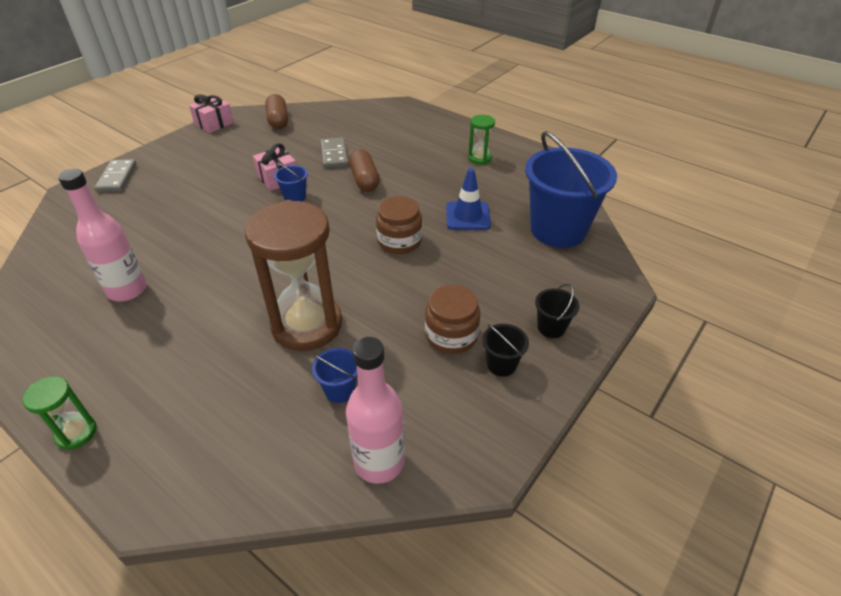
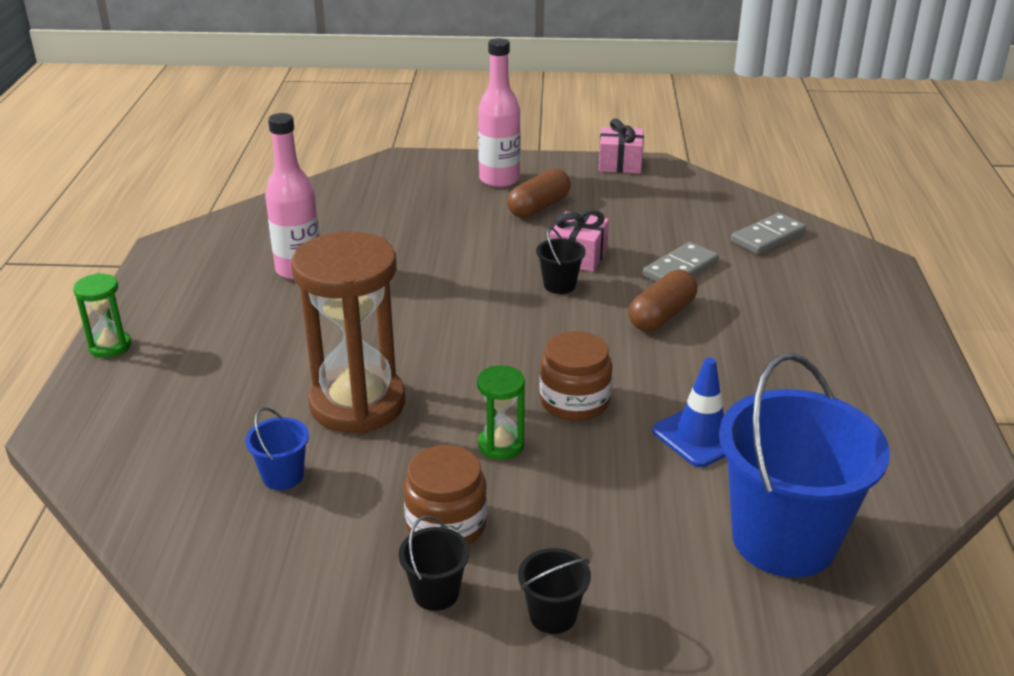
camera: 55 degrees right, 10 degrees down
(117, 178) = (450, 169): grey domino -> grey domino (768, 237)
(278, 120) = (690, 196): brown capsule -> brown capsule (539, 207)
(295, 197) = (559, 285): blue bucket -> black bucket
(379, 462) = (205, 554): pink bottle -> pink bottle (499, 179)
(479, 158) = (855, 387): green hourglass -> green hourglass (501, 445)

